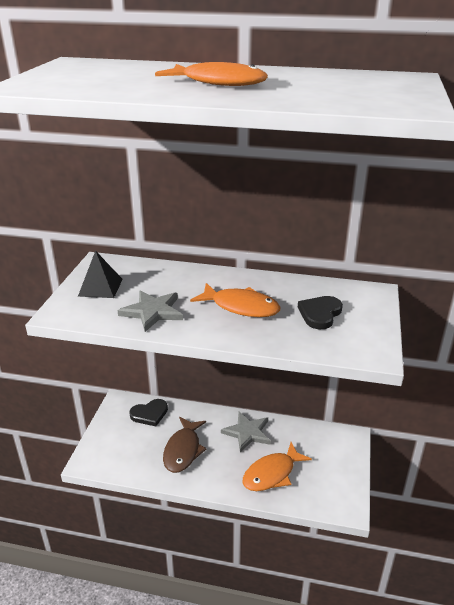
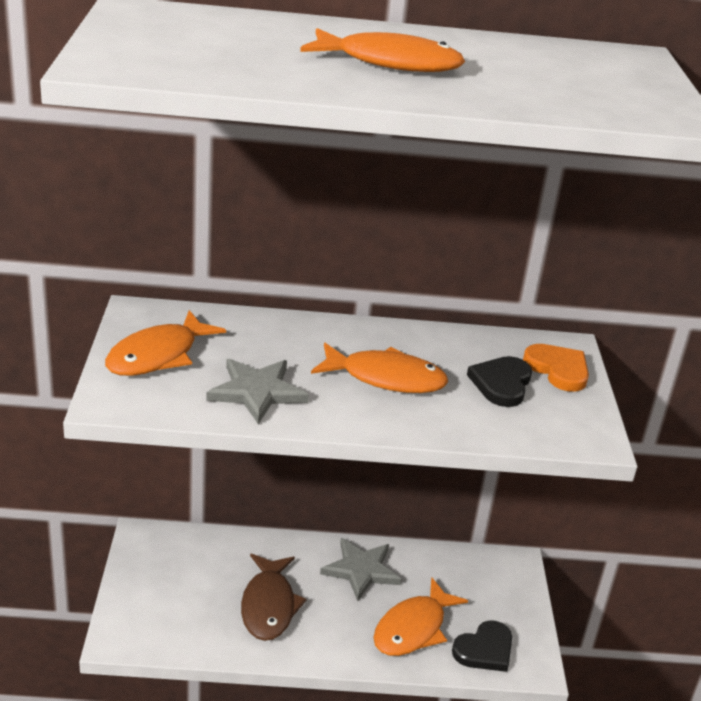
camera: 15 degrees left, 0 degrees up
(100, 287) = (158, 355): black pyramid -> orange fish
(149, 414) = (198, 553): black heart -> black heart (484, 649)
(363, 306) = (558, 369): none -> orange heart

